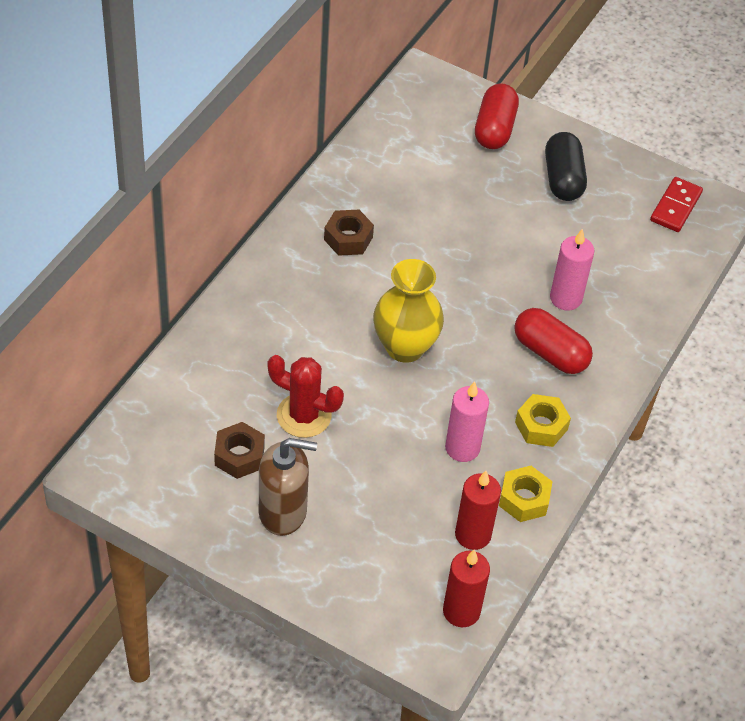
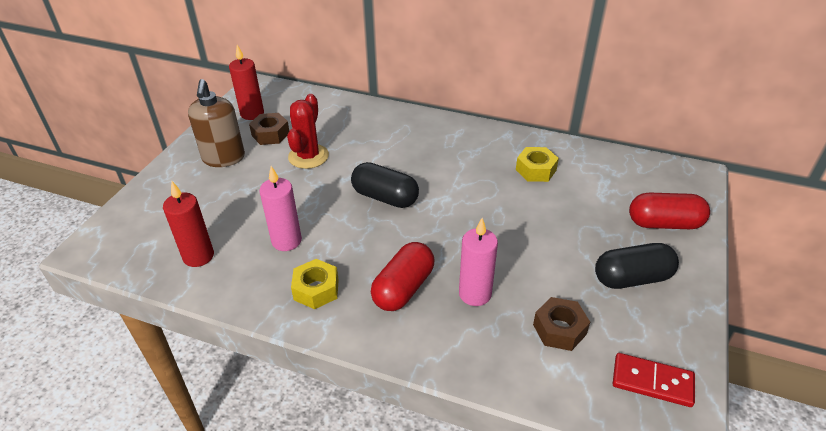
camera: 85 degrees right, 10 degrees down
(348, 238) = (485, 156): brown nut -> brown nut (559, 329)
(405, 347) = (385, 197): yellow vase -> black capsule
(461, 611) = (125, 257): red candle -> red candle (252, 114)
(524, 499) = (234, 285): yellow nut -> yellow nut (535, 170)

